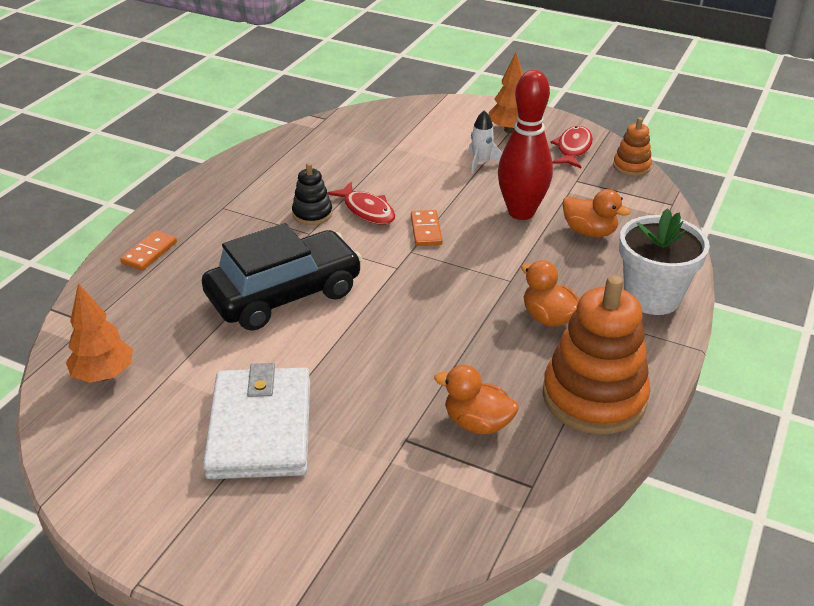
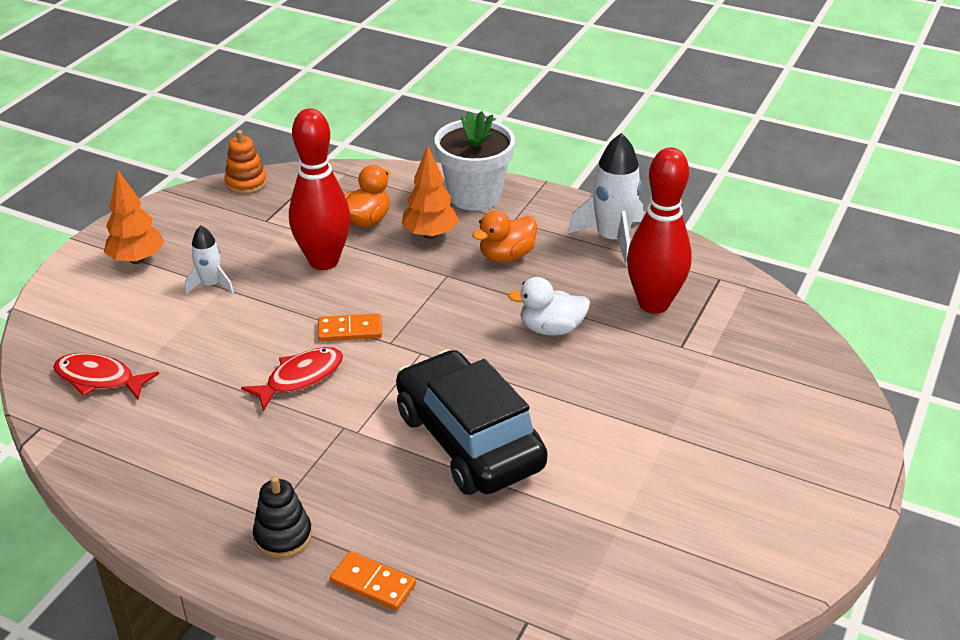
camera: 90 degrees left, 0 degrees up
(104, 375) = (623, 585): orange tree -> orange tree (430, 234)
(260, 427) = (684, 442): white wallet -> none
(312, 214) = (300, 426): black stacking toy -> black stacking toy (283, 536)
(431, 345) = (551, 329): none -> white duck
(477, 423) = (653, 304): orange duck -> red bowling pin
(573, 149) = (197, 217): red fish -> red fish (99, 379)
(594, 397) = (612, 239): orange stacking toy -> white rocket

